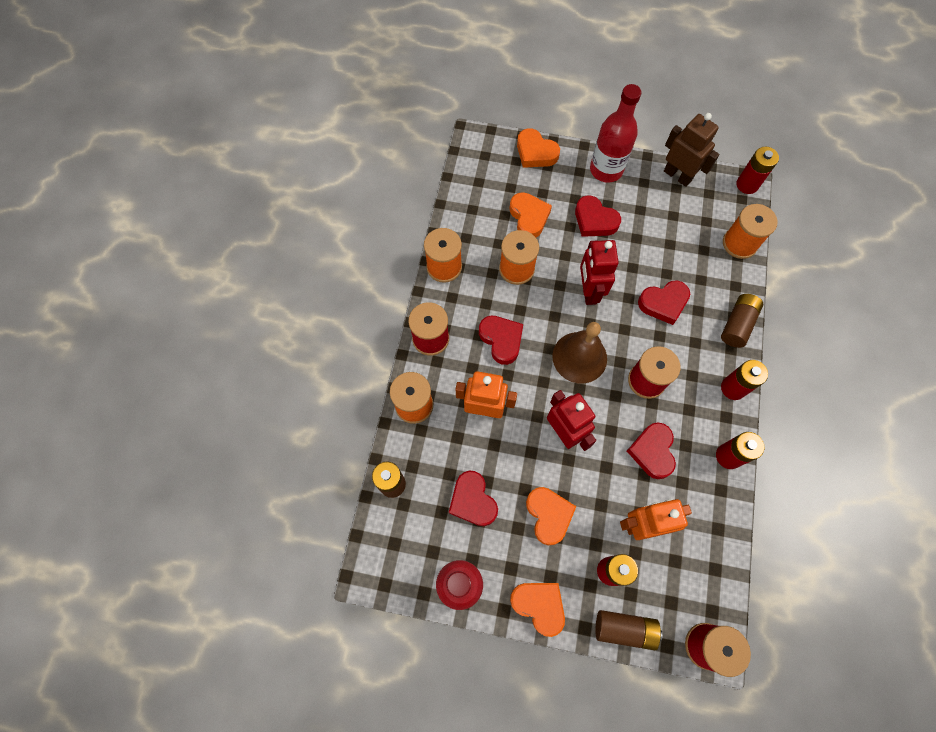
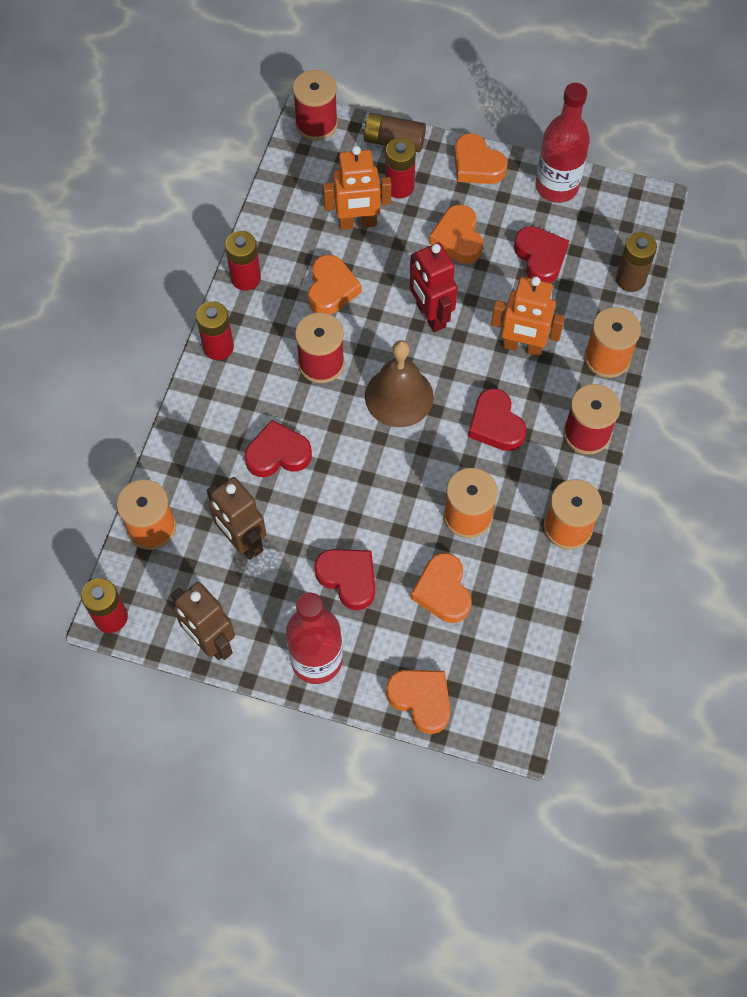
camera: 175 degrees left, 5 degrees down
(589, 291) = (373, 478): red robot -> none
(652, 451) = (331, 289): red heart -> orange heart
(673, 239) = (242, 541): none -> brown robot
(737, 324) = (189, 420): brown battery -> none

